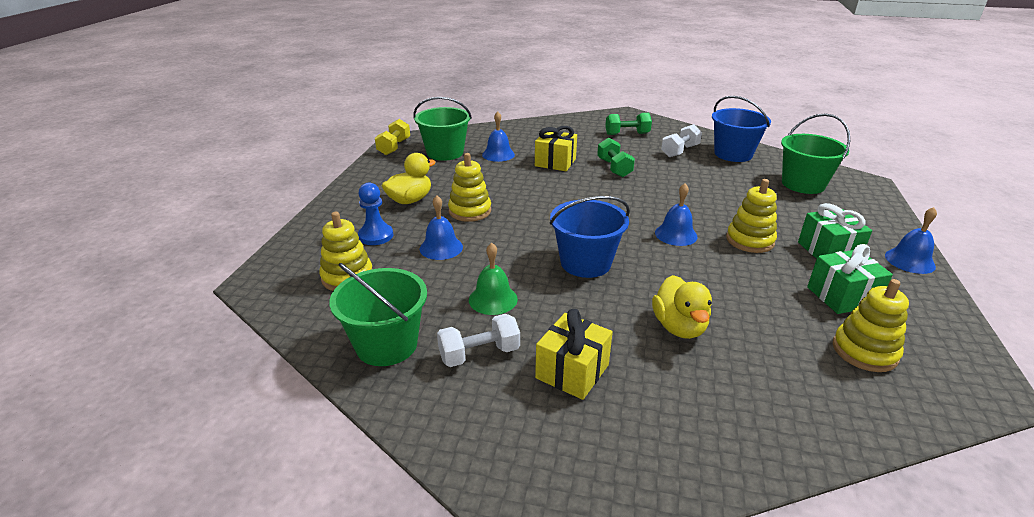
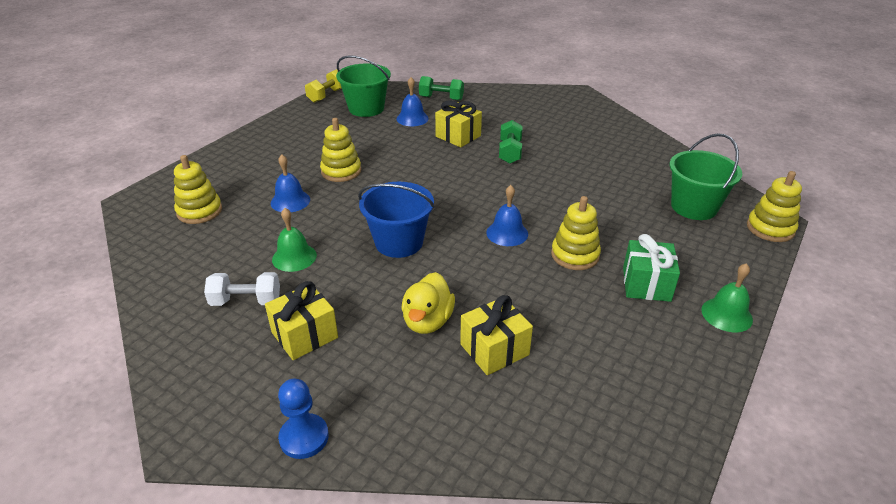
camera: 20 degrees right, 5 degrees up
(376, 236) = (248, 179): blue pawn -> blue pawn (304, 437)
(387, 345) = (185, 275): green bucket -> none
(410, 200) = (300, 151): yellow duck -> none
(627, 134) = (557, 117): green dumbbell -> green dumbbell (441, 98)
(680, 151) = (594, 145): white dumbbell -> none
(733, 154) = (649, 158): blue bucket -> none
(762, 336) = (494, 349): none -> yellow gift
(842, 296) = (612, 332): green gift -> none
(864, 351) = (580, 389): yellow stacking toy -> yellow stacking toy (770, 228)
(909, 261) = (726, 314): blue bell -> green bell

